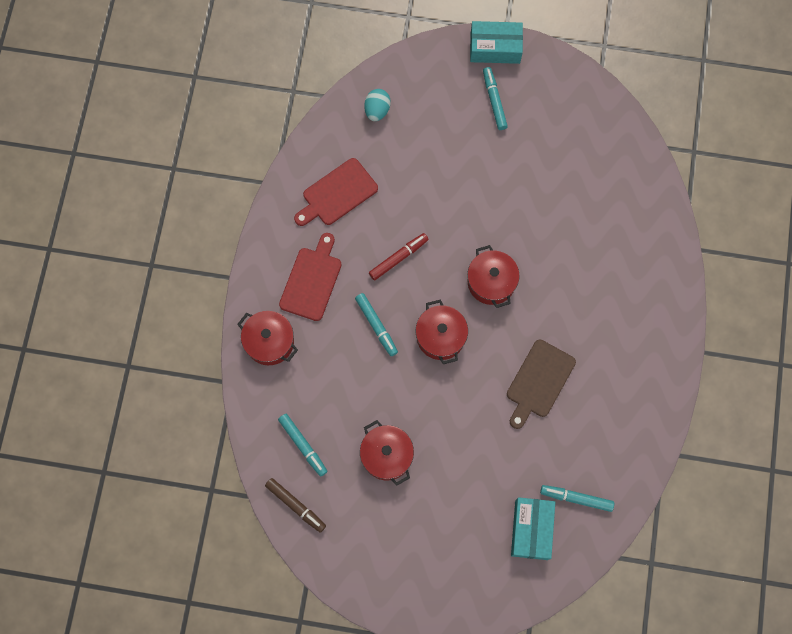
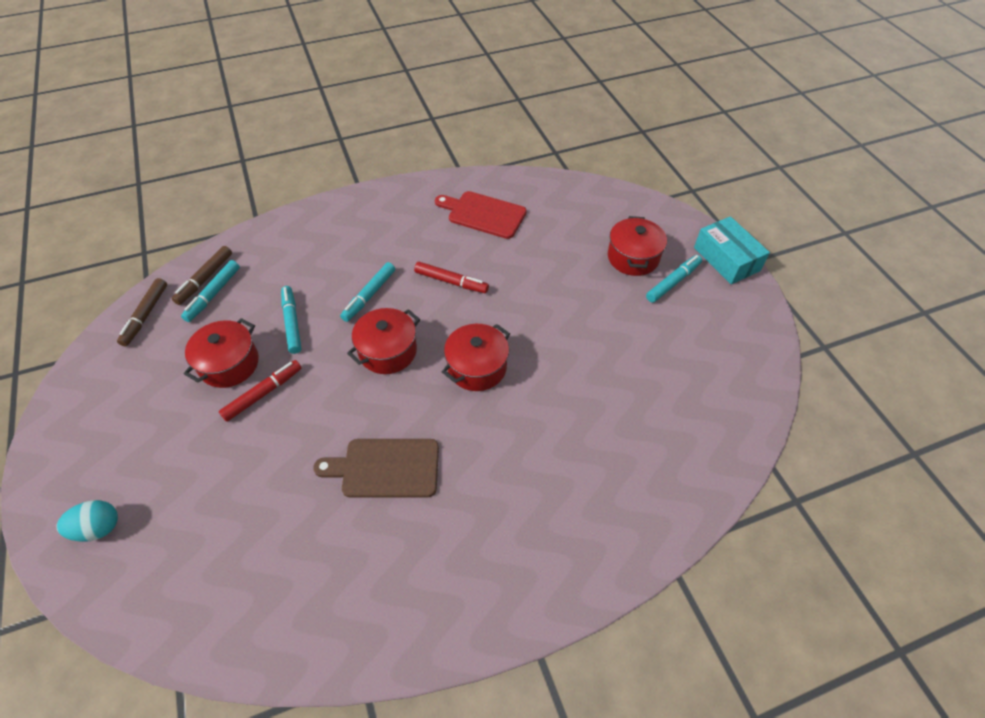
camera: 60 degrees right, 20 degrees down
(269, 342) = (309, 230): red pot -> red pot (633, 257)
(280, 447) = (205, 279): none -> brown marker
(312, 281) = (387, 232): red cutting board -> none
(377, 110) = (585, 206): turquoise egg -> turquoise egg (98, 528)
(430, 440) = (263, 394): none -> red marker
(531, 529) = (185, 551): turquoise box -> none
(576, 498) = (248, 586): turquoise marker -> turquoise marker (292, 323)

